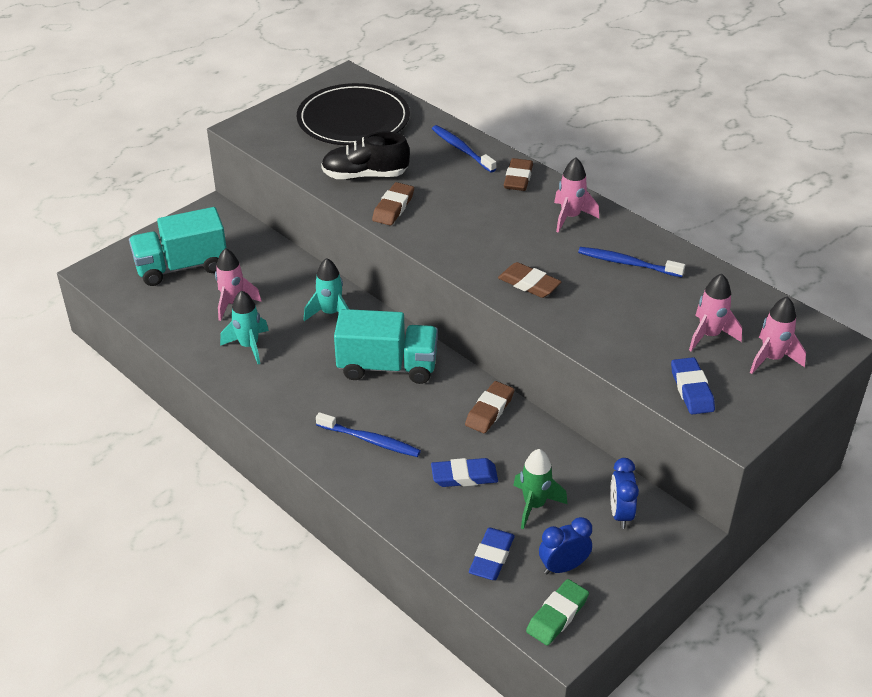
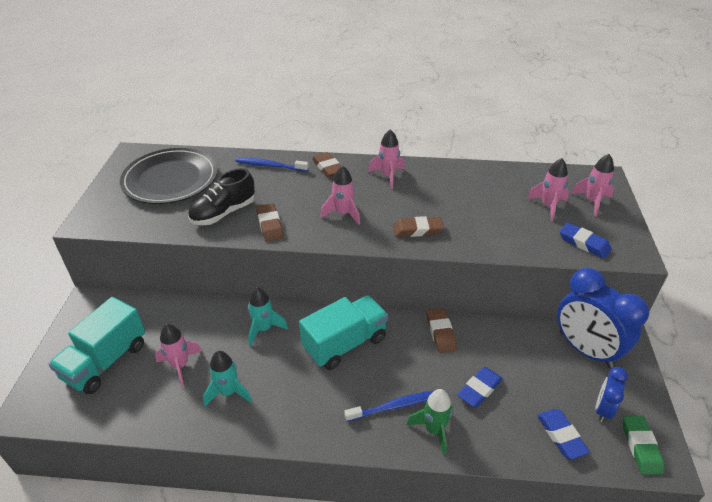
camera: 40 degrees left, 0 degrees up
(474, 231) = (343, 214): none -> pink rocket
(534, 505) = (539, 379): green rocket -> green rocket (434, 430)
(620, 513) = (585, 350): blue clock -> blue clock, size x1.98
(628, 263) = (454, 187): blue toothbrush -> none

